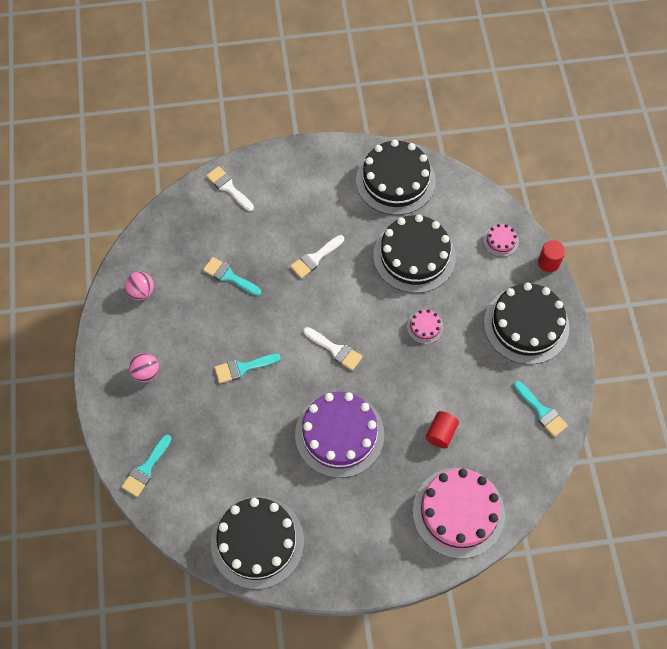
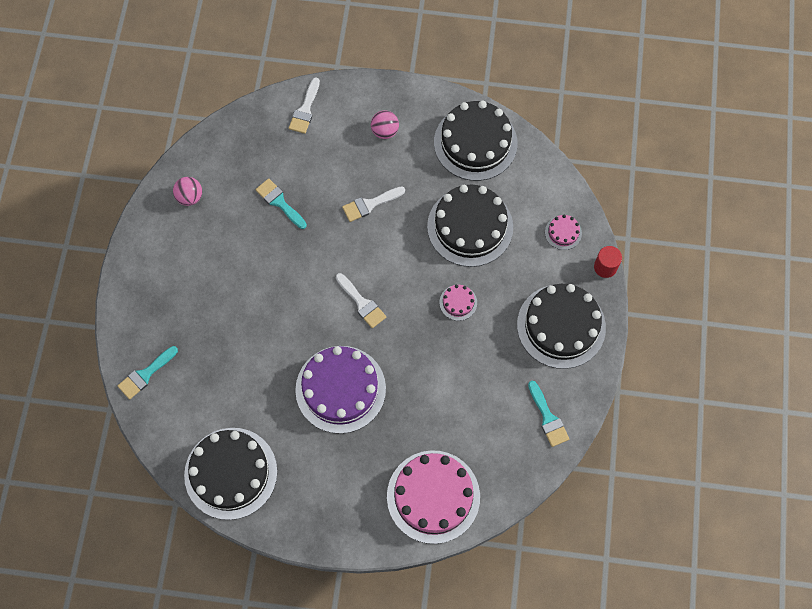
camera: 15 degrees right, 5 degrees up
(146, 373) = (172, 280): pink ball -> pink ball (385, 131)
(228, 187) = (305, 110): white brush -> white brush turned 135 degrees counterclockwise
(243, 368) = (266, 298): turquoise brush -> none
(441, 433) = (440, 414): red cylinder -> none

